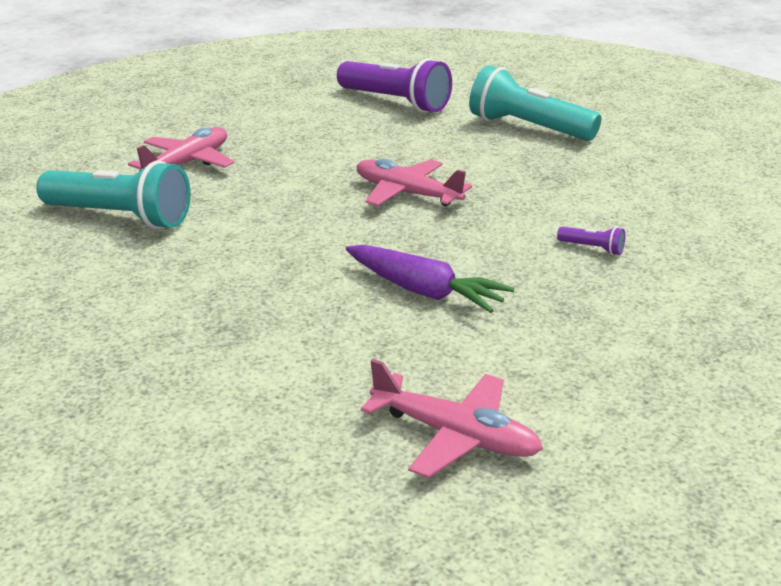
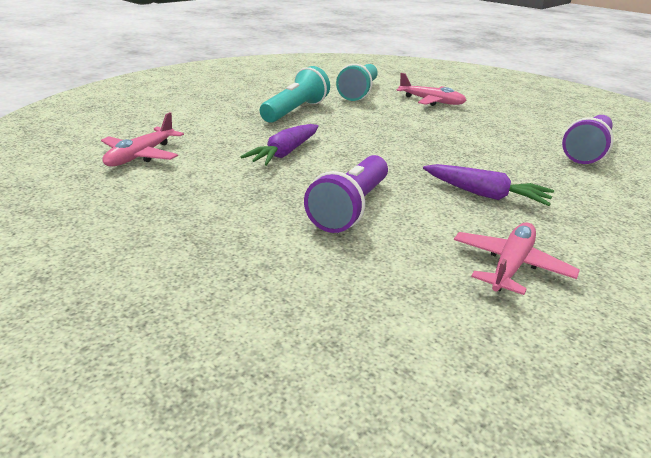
camera: 85 degrees right, 0 degrees up
(407, 193) = (418, 152): pink plane -> pink plane (511, 265)
(528, 128) = (583, 200): turquoise flashlight -> turquoise flashlight (295, 111)
(530, 170) = (485, 195): none -> purple carrot
(592, 248) = (350, 208): purple flashlight -> purple flashlight, size x2.48

